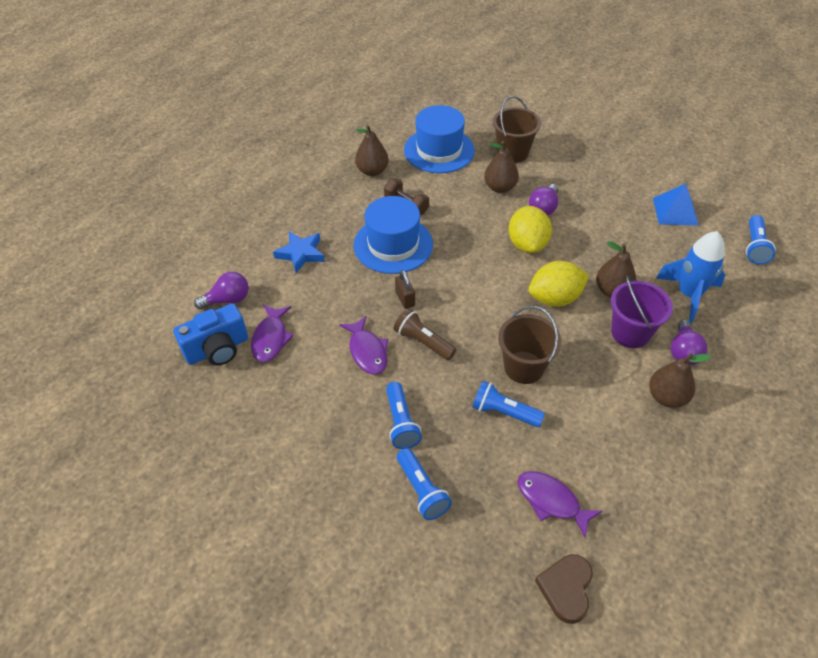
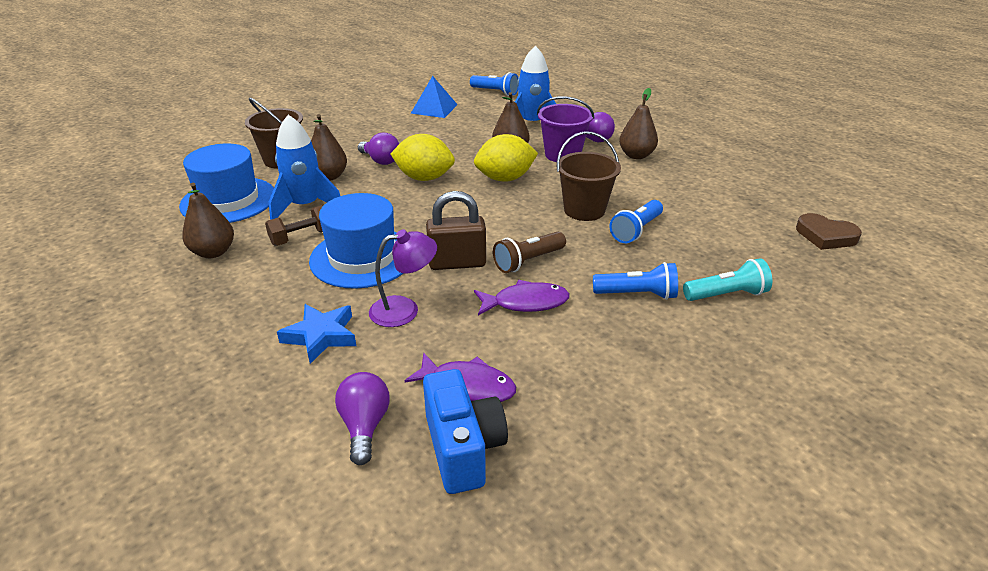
camera: 75 degrees left, 15 degrees down
(339, 285) = (404, 309): none -> purple lamp
(405, 299) = (457, 263): brown padlock -> brown padlock, size x1.69
(422, 490) = (726, 295): blue flashlight -> turquoise flashlight
(448, 191) = (305, 207): none -> blue rocket
(551, 501) = (738, 225): purple fish -> none
(555, 298) = (505, 178): yellow lemon -> yellow lemon turned 75 degrees clockwise

